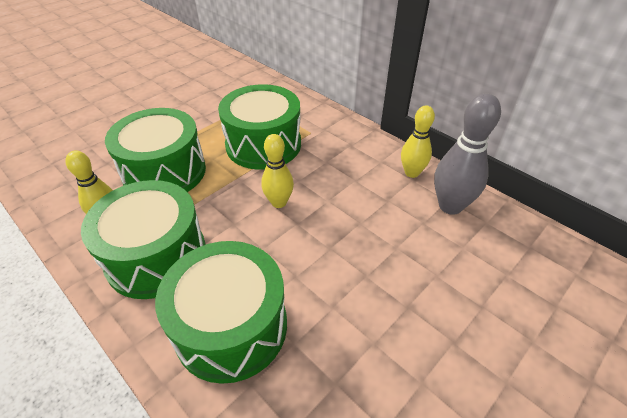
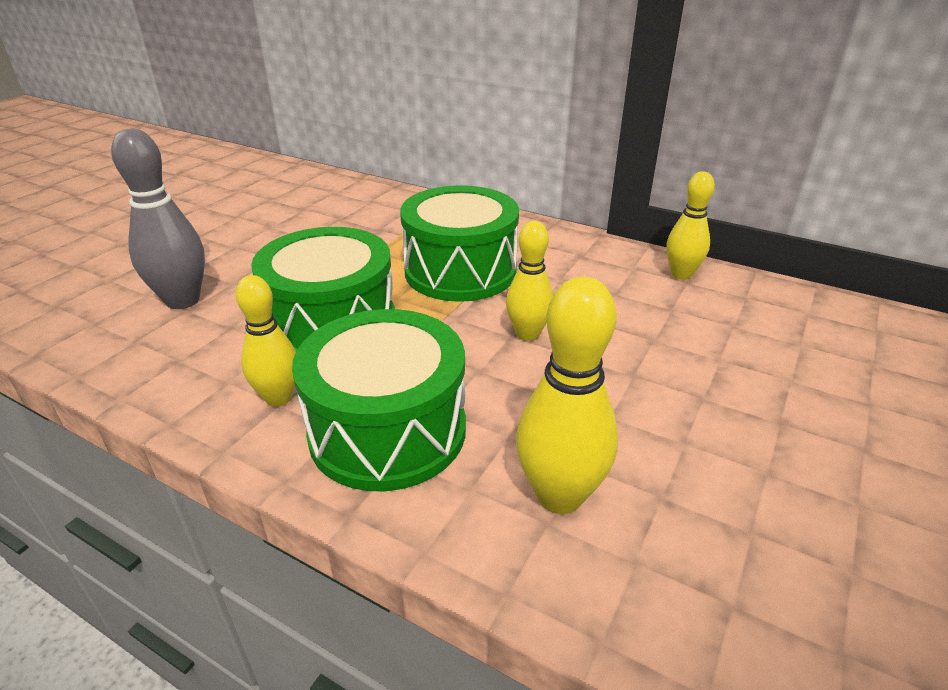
camera: 15 degrees left, 10 degrees down
(231, 326) = (559, 495): green drum -> yellow bowling pin
(450, 206) = (754, 302): grey bowling pin -> grey bowling pin (183, 300)

